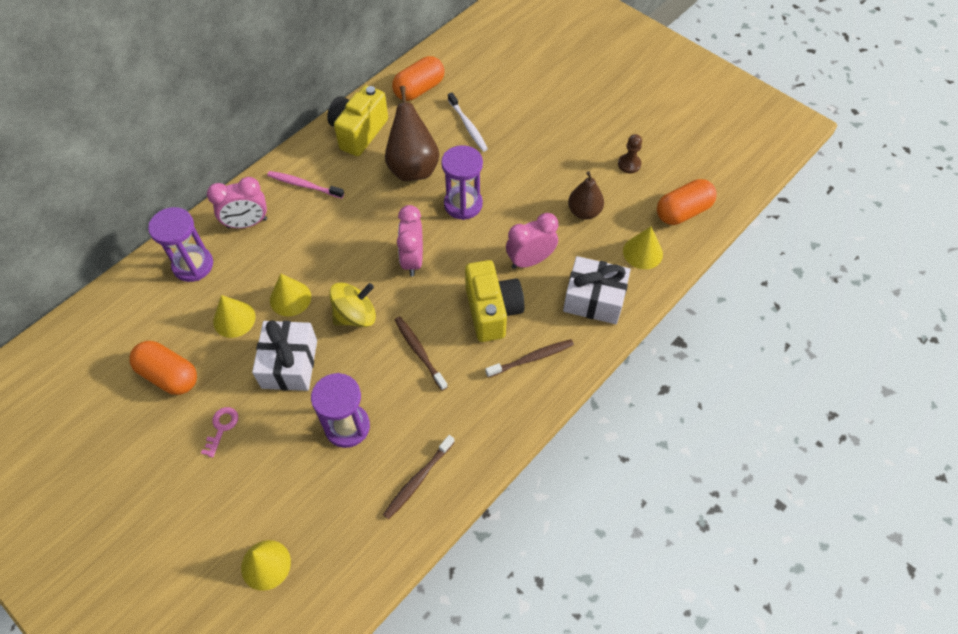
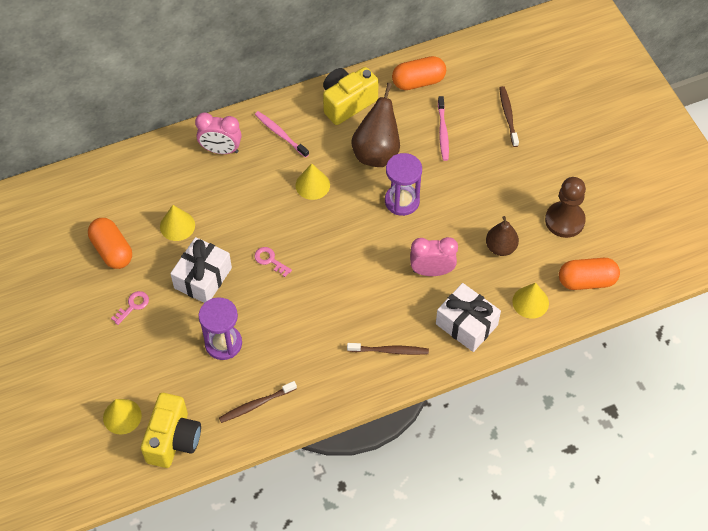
camera: 25 degrees right, 0 degrees up
(193, 265) = (165, 169): purple hourglass -> none
(290, 298) = (226, 226): yellow cone -> yellow cone (312, 185)
(355, 315) = (270, 260): yellow spinning top -> pink key
(412, 260) = (337, 232): pink clock -> none
(419, 351) = (305, 309): brown toothbrush -> brown toothbrush (508, 115)
(468, 126) = (443, 132): white toothbrush -> pink toothbrush
(492, 311) = (378, 300): yellow camera -> yellow camera (173, 439)
(629, 164) = (564, 220): brown pawn -> brown pawn, size x1.82

